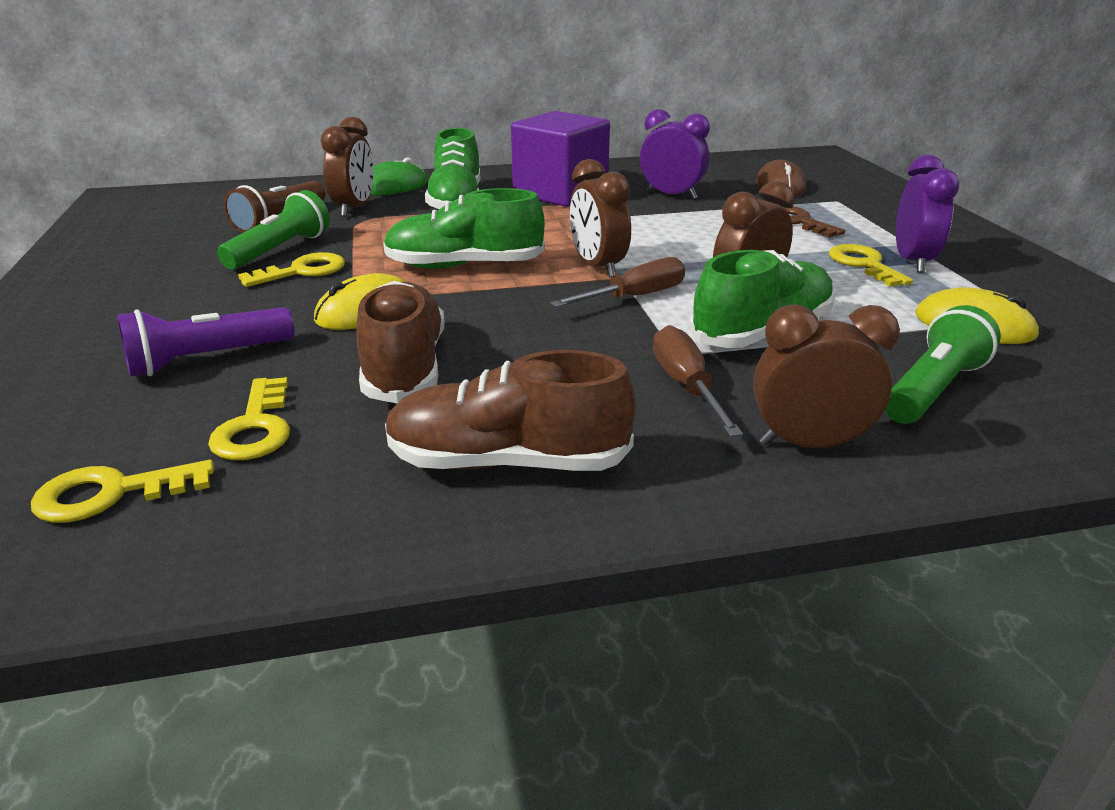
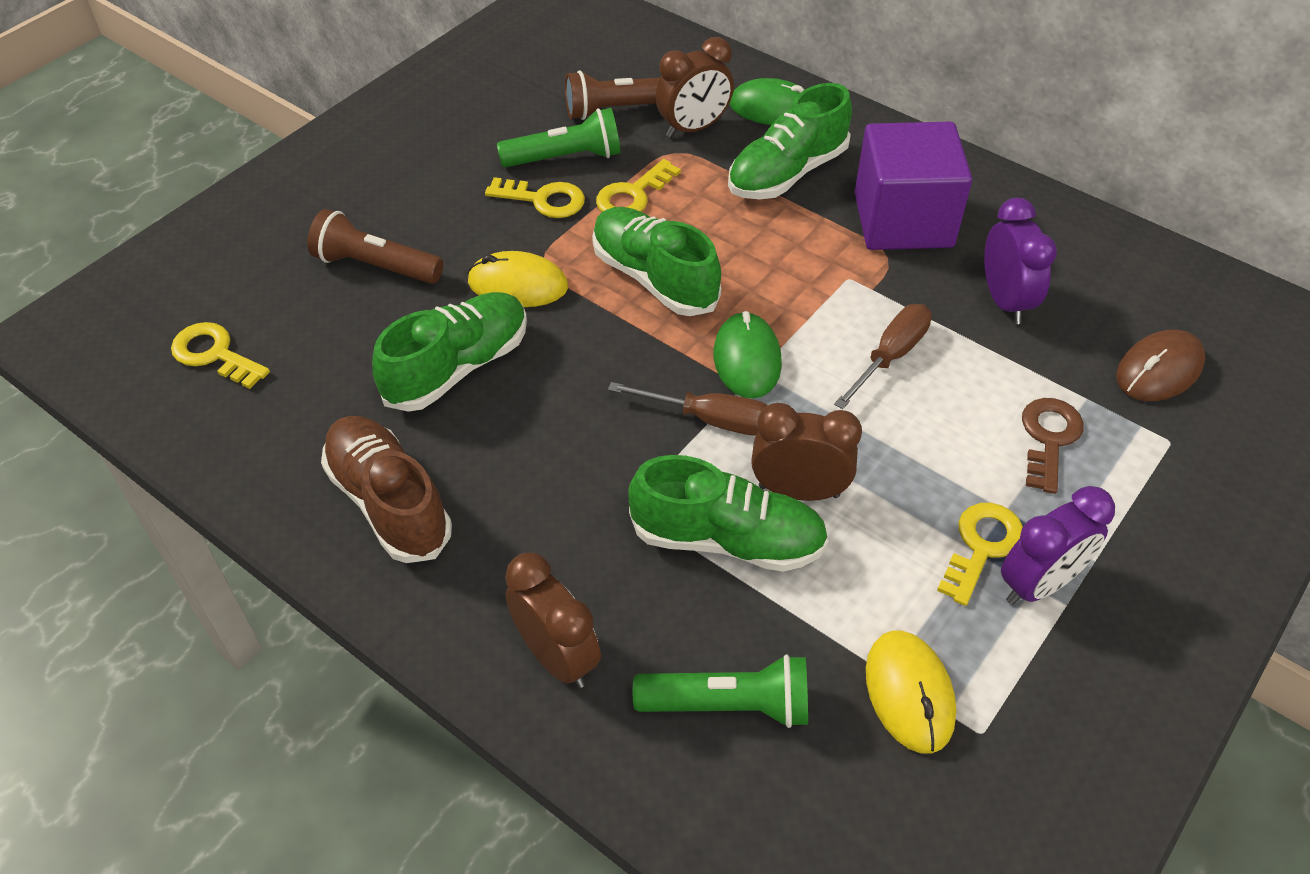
camera: 50 degrees right, 20 degrees up
(207, 359) = (375, 265): purple flashlight -> brown flashlight
(255, 427) = (323, 356): yellow key -> yellow key (633, 195)
(405, 367) = (457, 367): brown shoe -> green shoe
(598, 267) = (747, 359): brown clock -> green mouse
(686, 386) = (579, 539): brown screwdriver -> brown screwdriver (890, 356)

